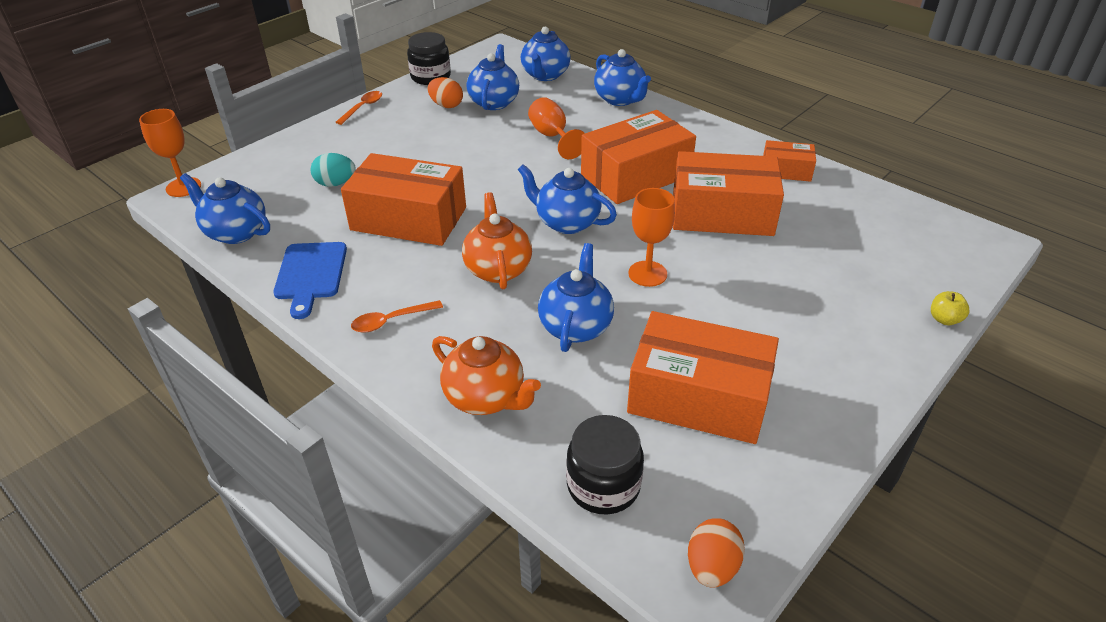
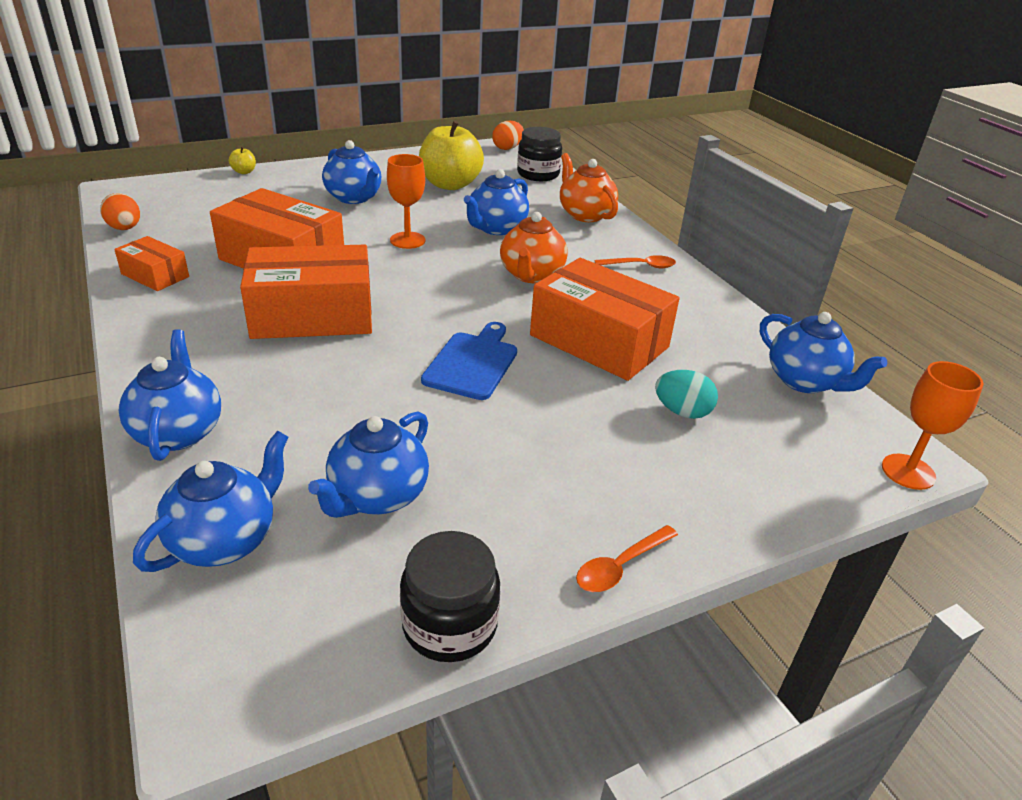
camera: 160 degrees left, 5 degrees down
(310, 274) = (712, 316): blue cutting board -> blue cutting board (472, 363)
(446, 105) = (464, 517): orange egg -> orange egg (125, 228)
(552, 137) = (351, 395): orange goblet -> none
(566, 222) = (436, 292): blue teapot -> blue teapot (354, 198)
(698, 397) = (450, 184): orange box -> yellow apple

